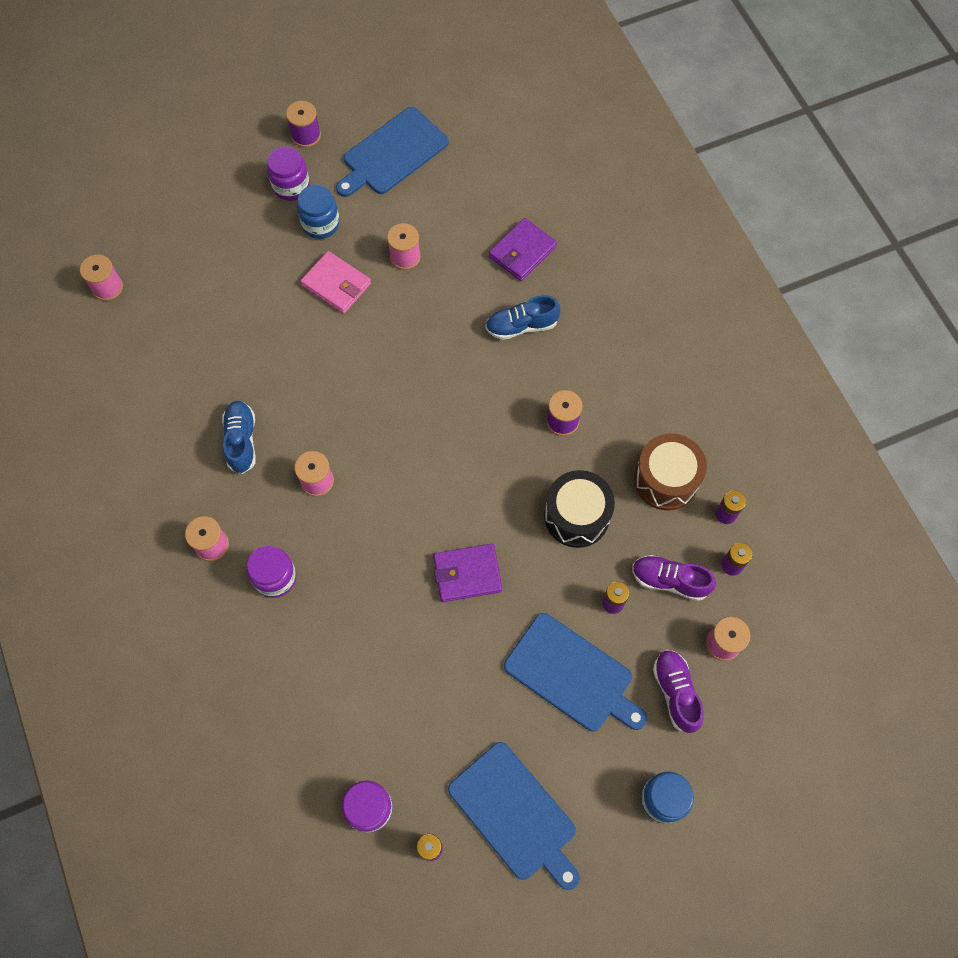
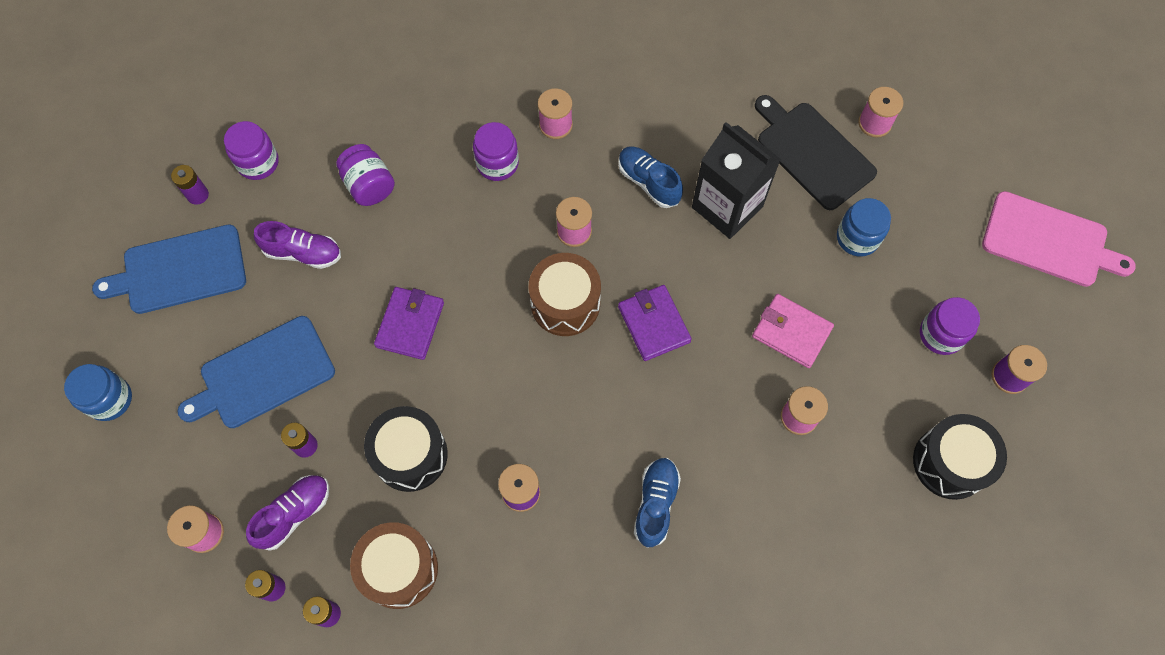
camera: 115 degrees right, 0 degrees up
(157, 324) = (812, 153): none -> black cutting board
(175, 138) = (1049, 241): none -> pink cutting board
(240, 370) = (727, 207): none -> black carton
(241, 441) = (648, 182): blue shoe -> blue shoe turned 150 degrees counterclockwise
(320, 224) = (877, 346): blue jar -> blue jar (857, 238)
(336, 284) = (791, 332): pink wallet -> pink wallet turned 60 degrees clockwise
(348, 683) = (369, 186): none -> purple jar
(389, 458) = (565, 303): none -> brown drum
(392, 154) = (950, 462): blue cutting board -> black drum
(522, 252) = (752, 551): purple wallet -> purple wallet (653, 324)
(675, 693) = (189, 460): purple shoe -> purple shoe (303, 253)

